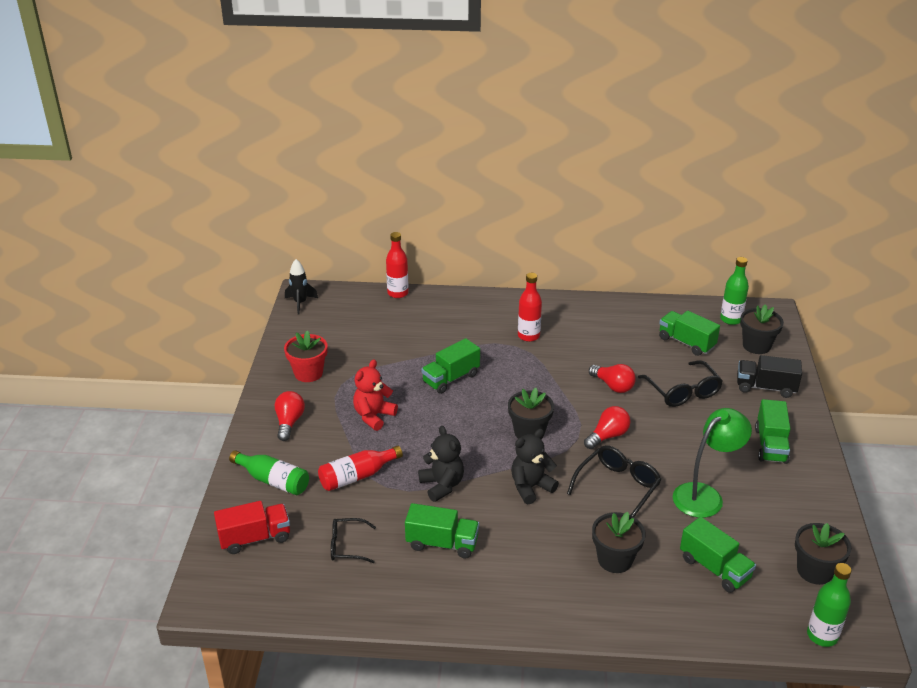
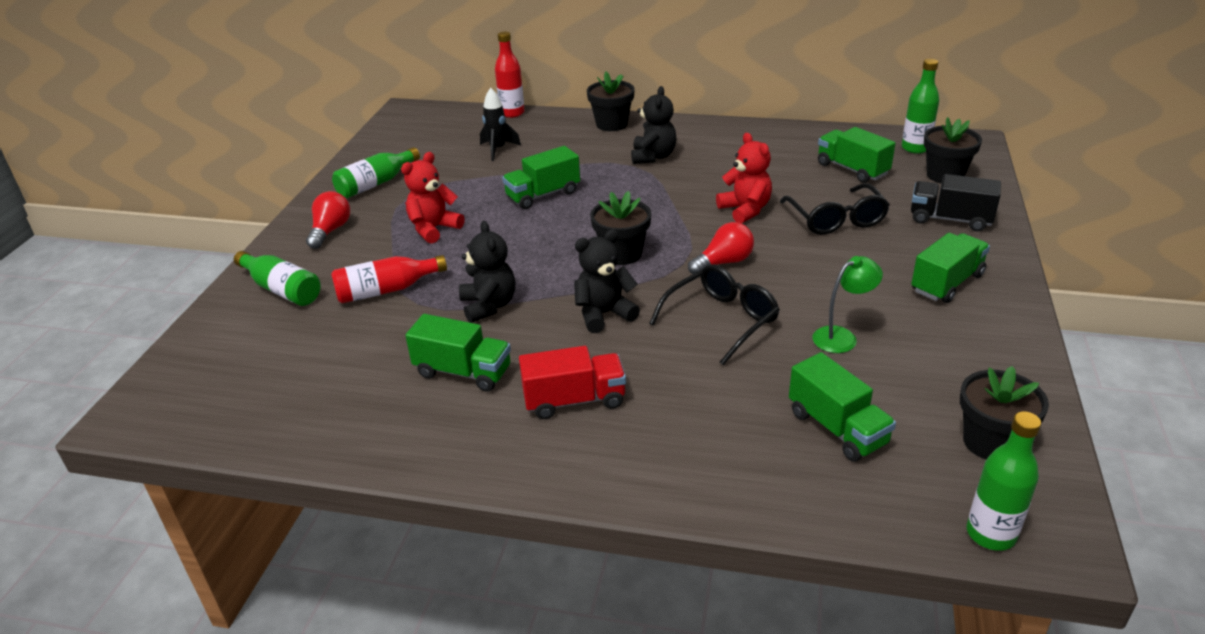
camera: 10 degrees right, 0 degrees up
(255, 538) = (228, 351): red truck -> red truck (574, 400)
(300, 303) = (397, 119): black rocket -> black rocket (498, 150)
(308, 373) = (376, 184): red flower pot -> green bottle
(347, 546) = (338, 367): black glasses -> none
(528, 336) = (653, 157): red bottle -> black teddy bear
(613, 386) = (745, 210): red light bulb -> red teddy bear
(615, 560) = (694, 407): black flower pot -> black flower pot (611, 124)
(705, 495) = (842, 336): green lamp -> green lamp, size x0.62
(770, 445) = (947, 283): green truck -> green truck turned 150 degrees counterclockwise

